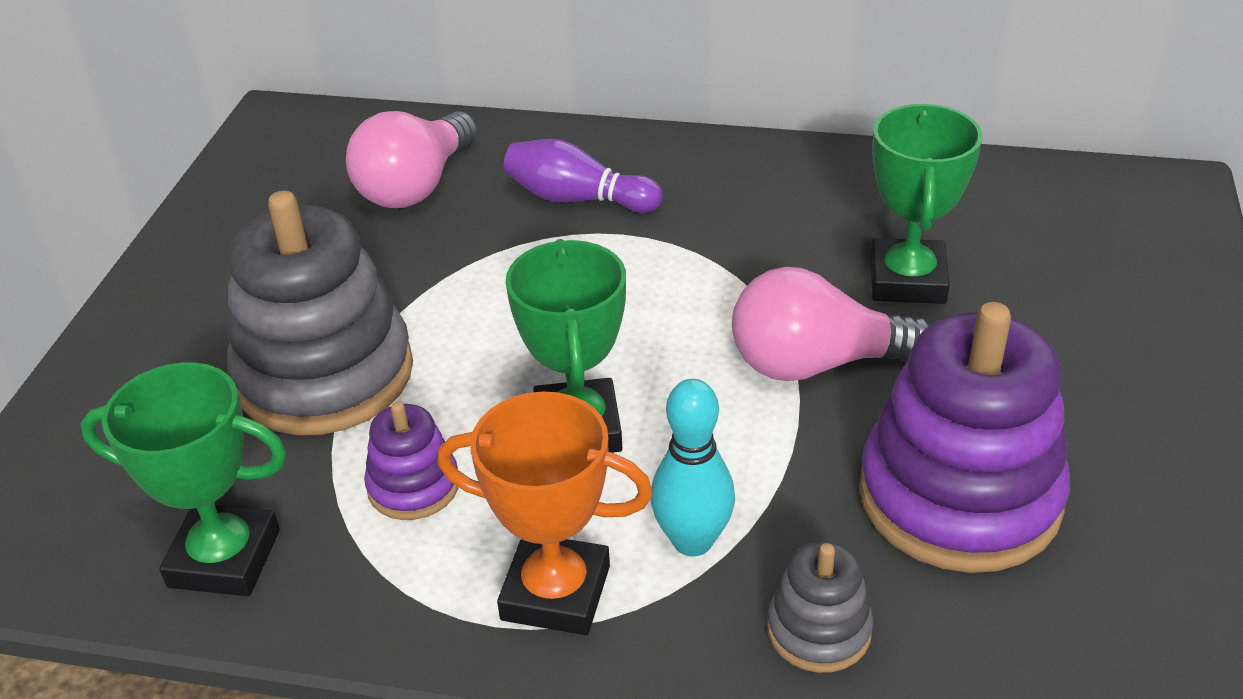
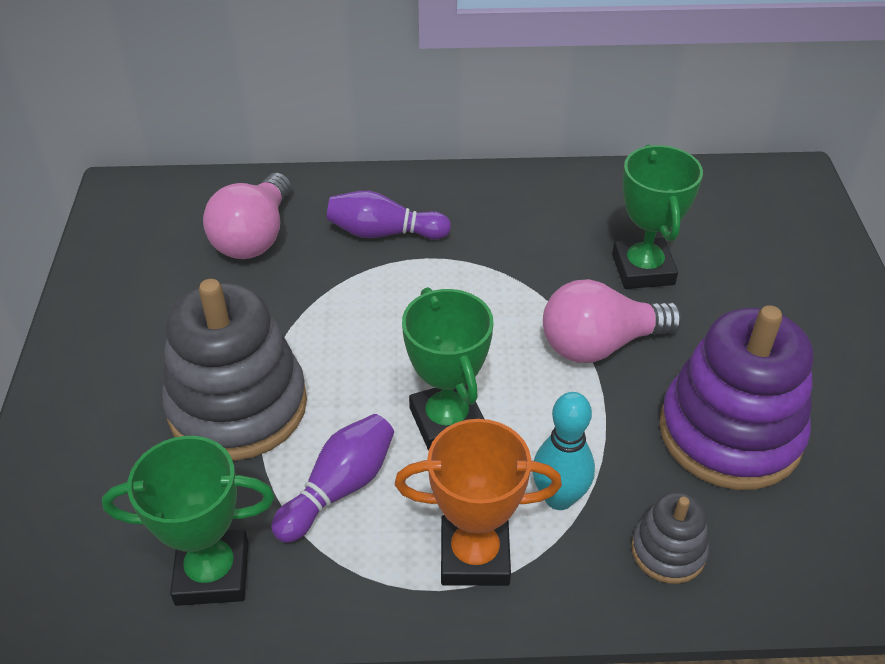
camera: 15 degrees left, 5 degrees up
(413, 486) = (339, 488): purple stacking toy -> purple bowling pin

